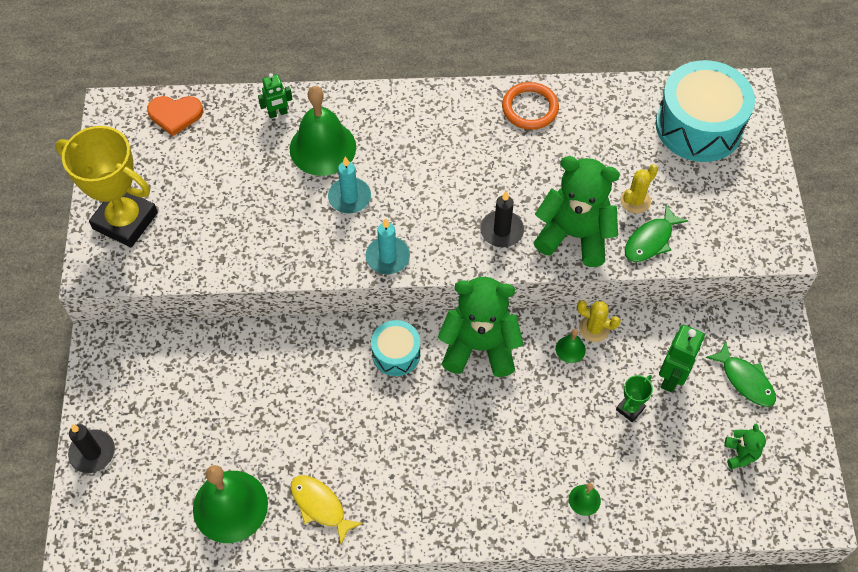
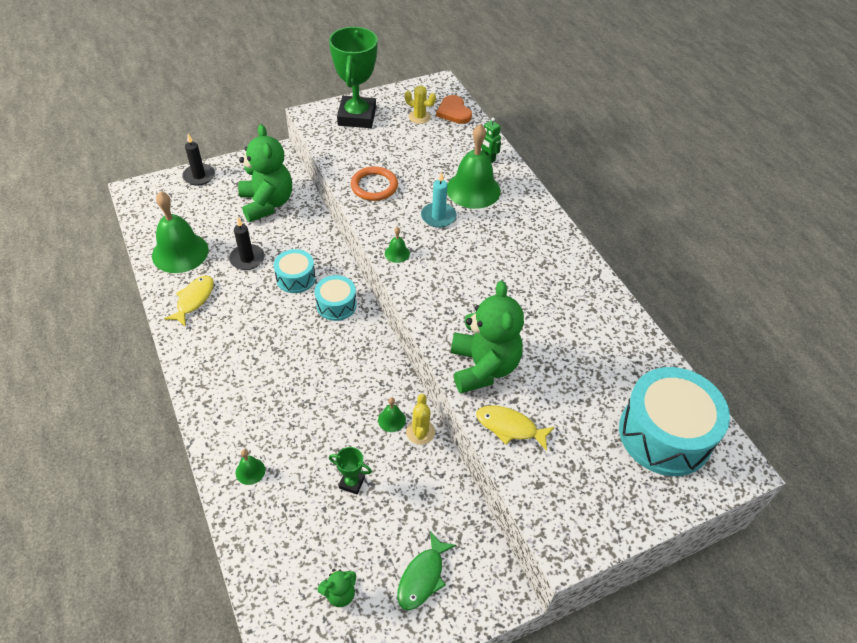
camera: 65 degrees right, 10 degrees down
(125, 221) = (357, 116): yellow trophy -> green trophy
(336, 384) = (296, 278): none -> turquoise drum
(387, 257) = (397, 253): turquoise candle -> green bell
(479, 346) = (366, 355): green teddy bear -> green teddy bear (267, 204)
(501, 230) = (459, 316): black candle -> black candle (247, 259)
(530, 108) = (594, 300): orange ring -> orange ring (374, 186)
(635, 201) = (546, 403): yellow cactus -> yellow cactus (419, 117)
(650, 240) = (510, 427): green fish -> yellow fish
(672, 377) = (398, 509): green robot -> none

